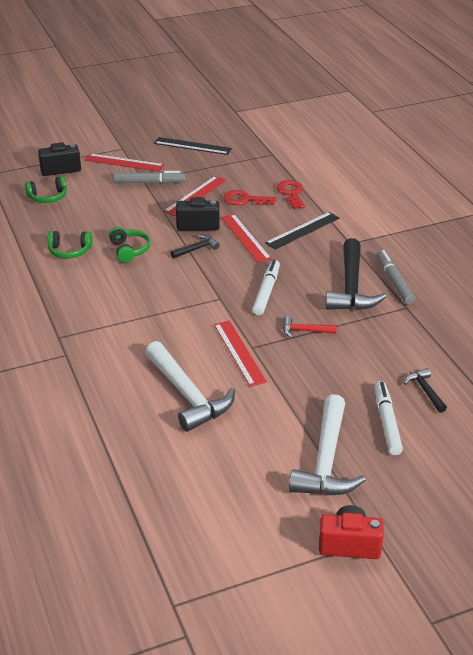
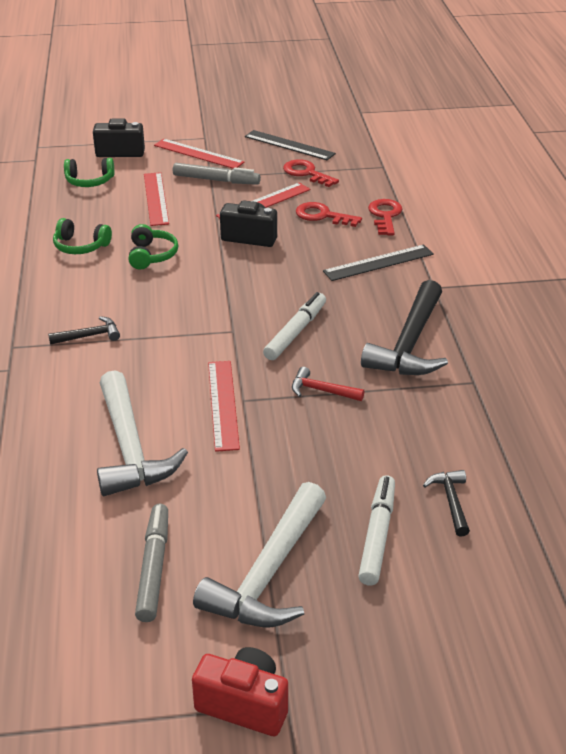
camera: 15 degrees right, 0 degrees up
(196, 249) = (234, 266): black hammer -> black hammer (89, 336)
(216, 167) = (306, 173): none -> red key
(245, 238) = (301, 261): red ruler -> red ruler (155, 198)
(394, 281) = (471, 345): grey marker -> grey marker (153, 567)

